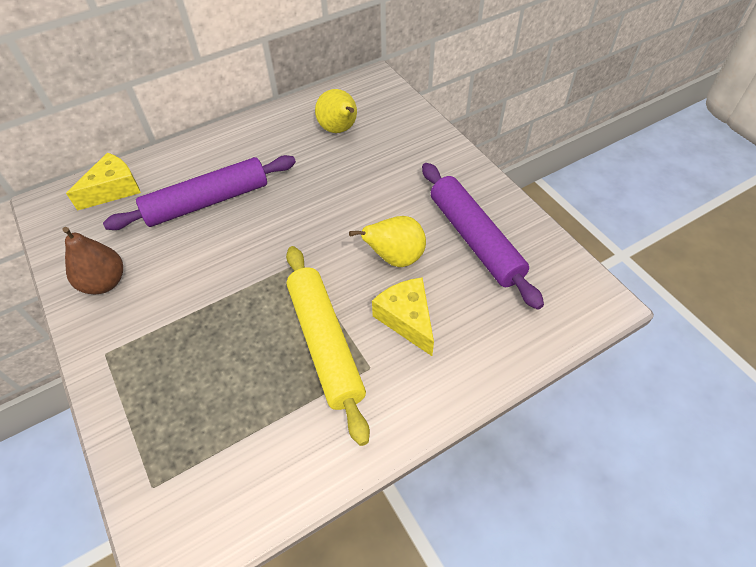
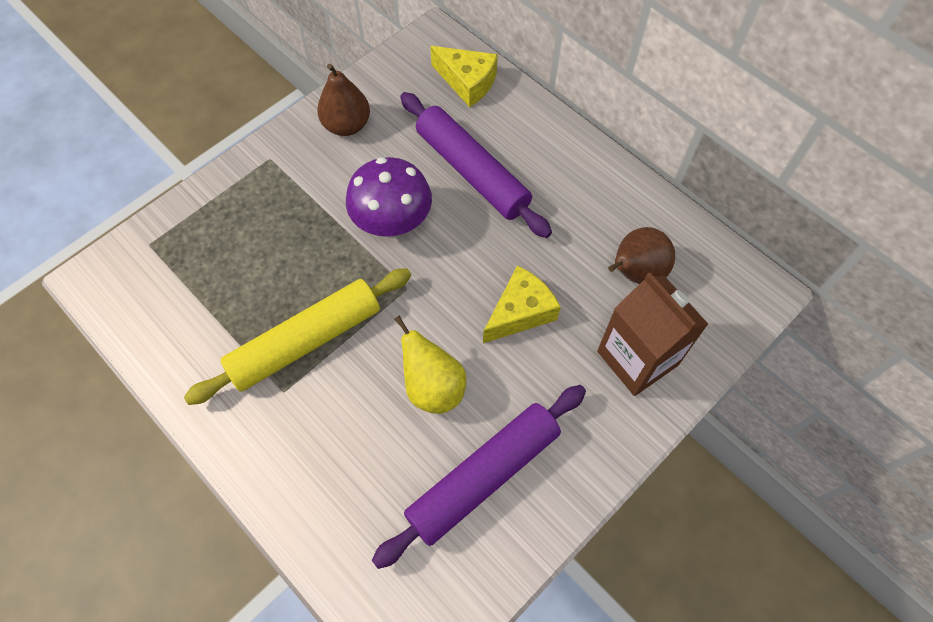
camera: 75 degrees right, 10 degrees up
(231, 262) = (392, 223): none -> purple mushroom
(339, 130) = (635, 273): yellow pear -> brown pear
(404, 142) = (637, 358): none -> brown carton
(407, 319) = (348, 417): yellow cheese -> yellow cheese (520, 312)

